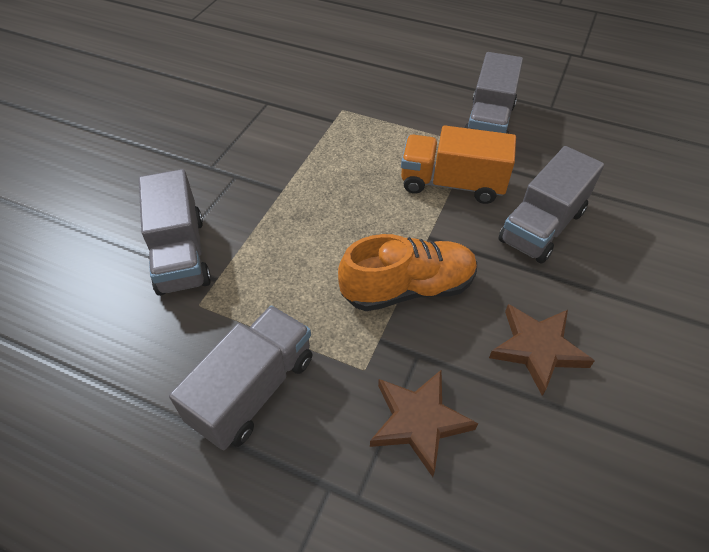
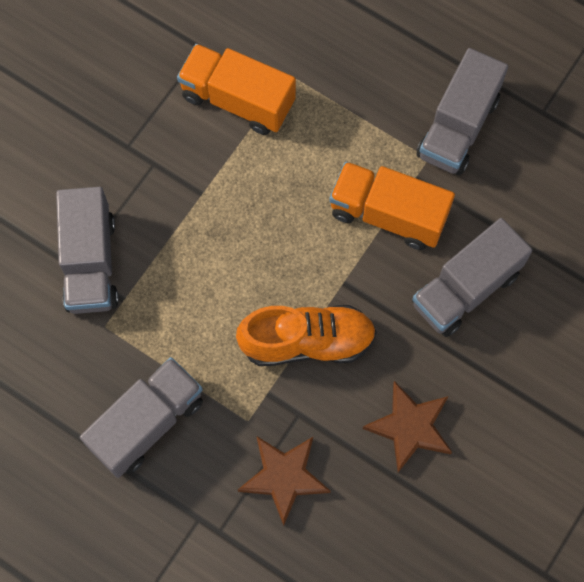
camera: 10 degrees right, 20 degrees up
(302, 128) = (238, 100): none -> orange truck

